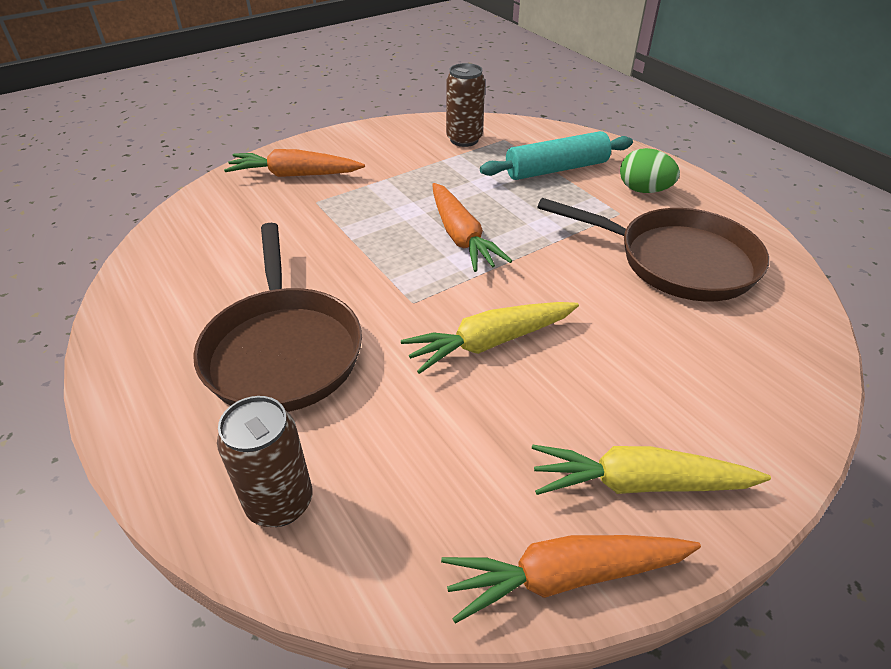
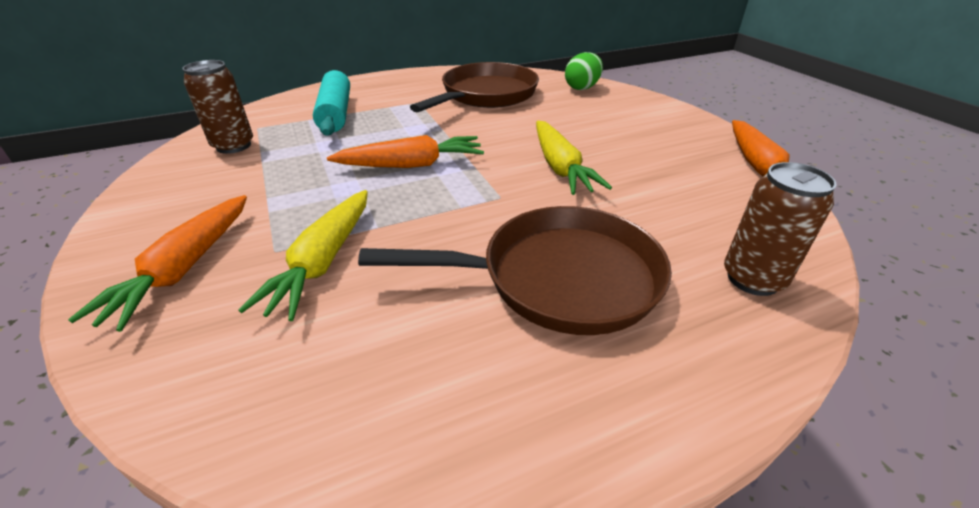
camera: 80 degrees left, 5 degrees down
(638, 483) = (685, 138): yellow carrot -> yellow carrot (323, 262)
(644, 190) = (395, 90): green egg -> green egg (582, 88)

